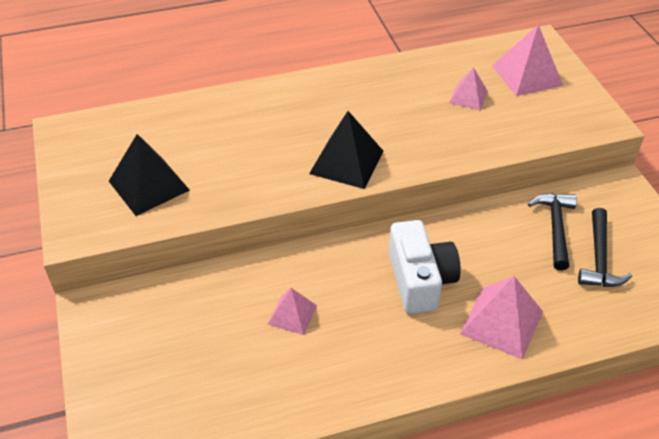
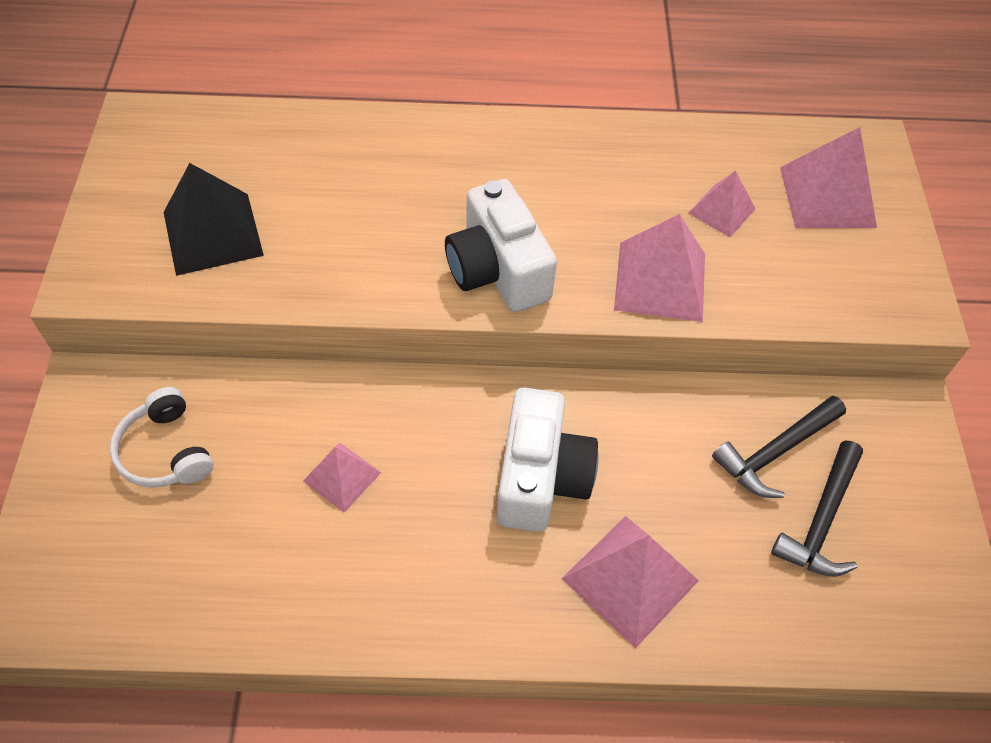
camera: 15 degrees right, 10 degrees up
(165, 332) = (165, 451): none -> white headphones
(347, 162) = (497, 270): black pyramid -> white camera
(450, 144) = (660, 281): none -> pink pyramid
(555, 228) = (775, 452): black hammer -> black hammer turned 150 degrees counterclockwise

